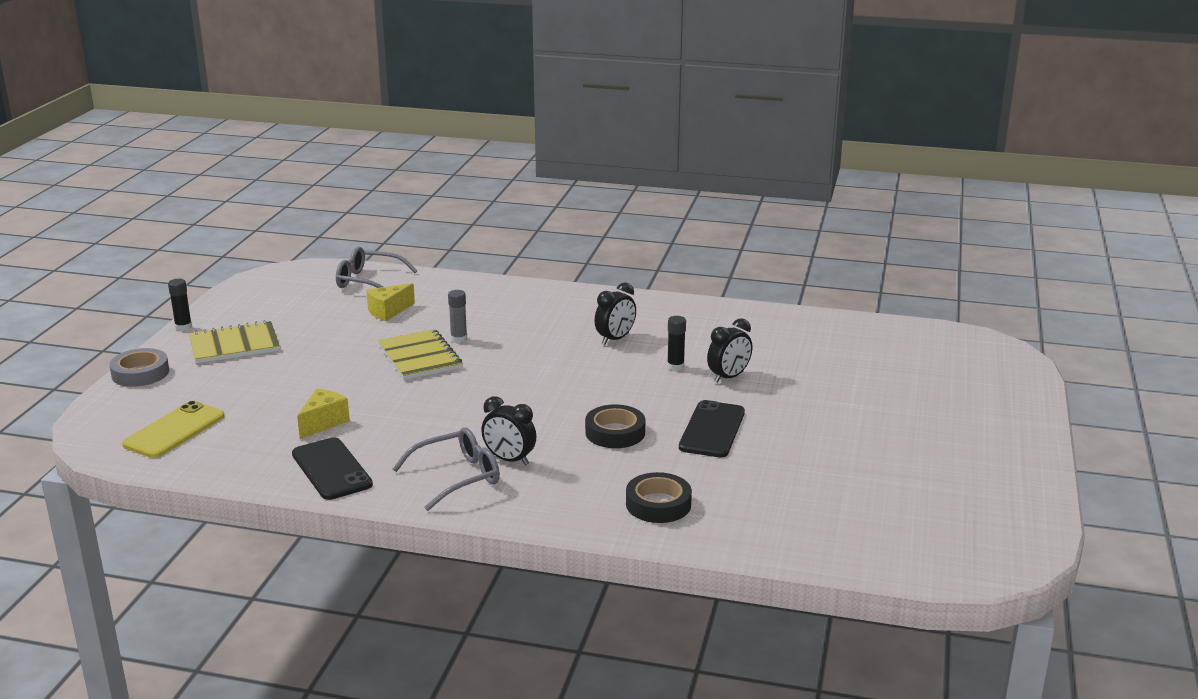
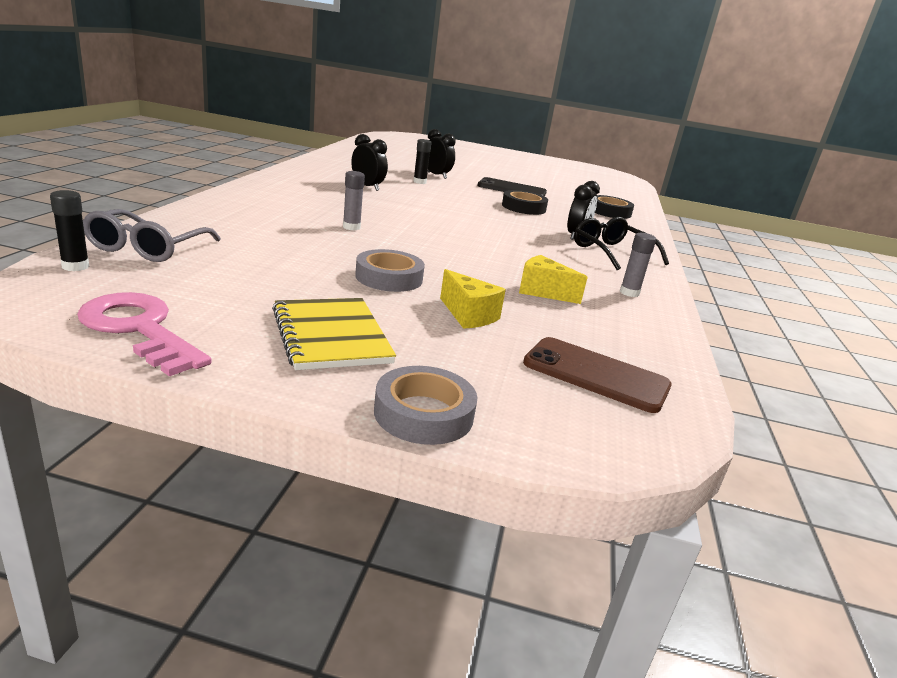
camera: 95 degrees left, 0 degrees up
(174, 430) = (596, 375): yellow phone -> brown phone
(183, 327) = (237, 380): black glue stick -> black glue stick (75, 266)
(241, 299) = (140, 329): none -> pink key
(331, 469) = (629, 293): black phone -> grey glue stick
(337, 359) = (389, 278): none -> grey tape
(388, 311) = (261, 246): yellow cheese -> yellow cheese (468, 315)
(420, 357) = (391, 244): yellow notebook -> none
(457, 477) = (611, 252): grey glasses -> black glasses

